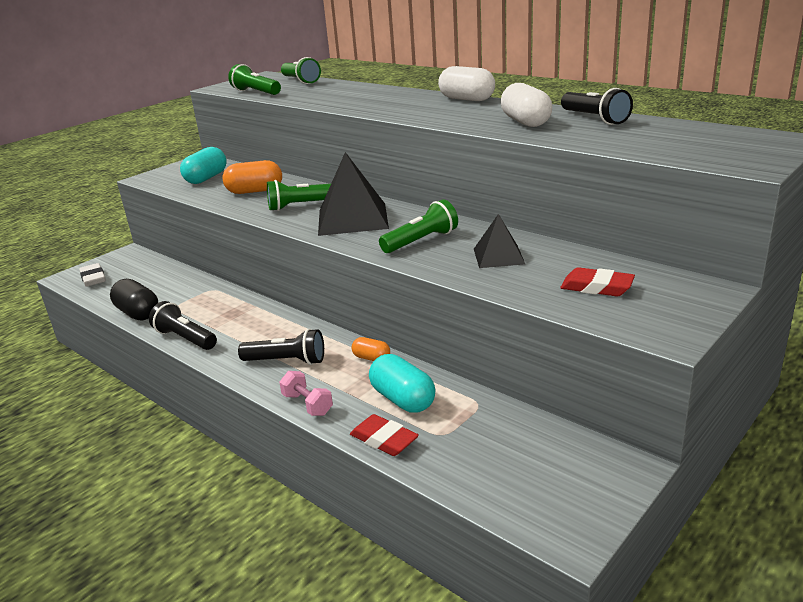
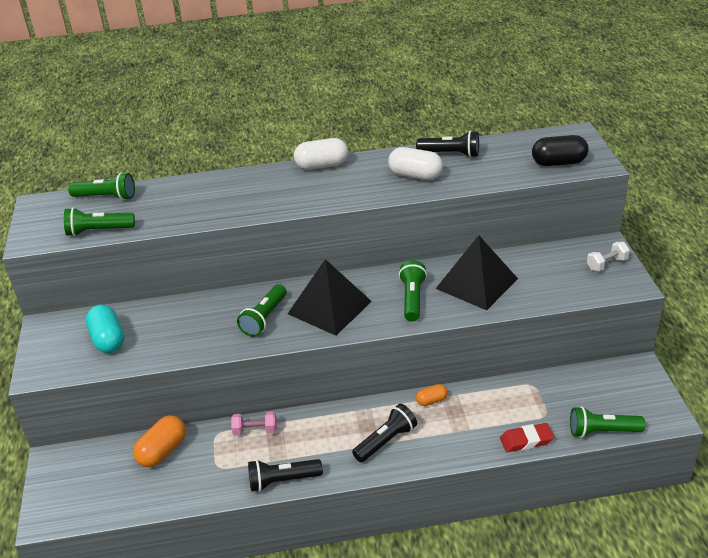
camera: 50 degrees left, 10 degrees up
(93, 278) = (77, 501): white eraser -> none
(138, 313) = (197, 494): black capsule -> black capsule (558, 162)
(255, 191) = (190, 327): orange capsule -> orange capsule (162, 451)
(307, 404) = (452, 455): pink dumbbell -> pink dumbbell (255, 430)
(402, 399) = (494, 412): turquoise capsule -> none
(468, 488) = (602, 431): none -> green flashlight
(499, 256) = (477, 283): black pyramid -> black pyramid, size x1.75
(596, 287) = (559, 275): red eraser -> none
(676, 304) = (607, 264): none -> white dumbbell

